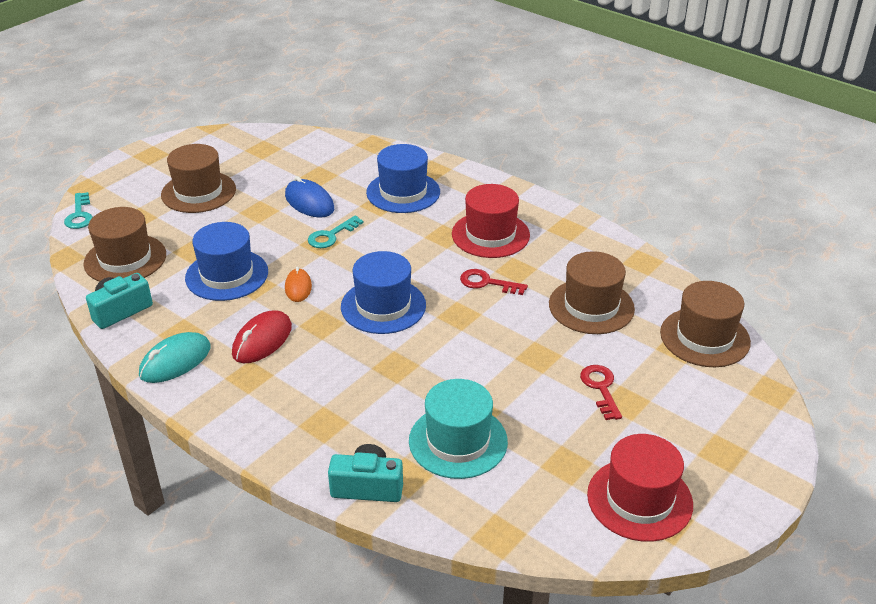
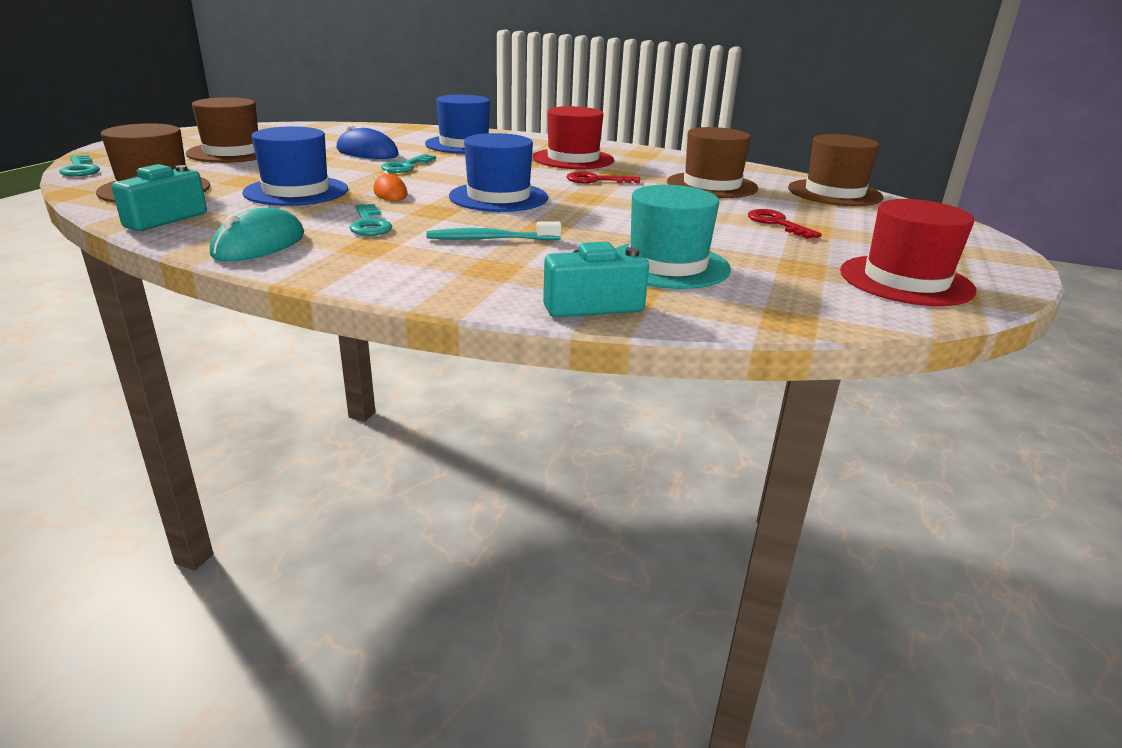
camera: 20 degrees left, 10 degrees down
(262, 340) = (369, 224): red mouse -> turquoise key
(342, 378) = (490, 239): none -> turquoise toothbrush

